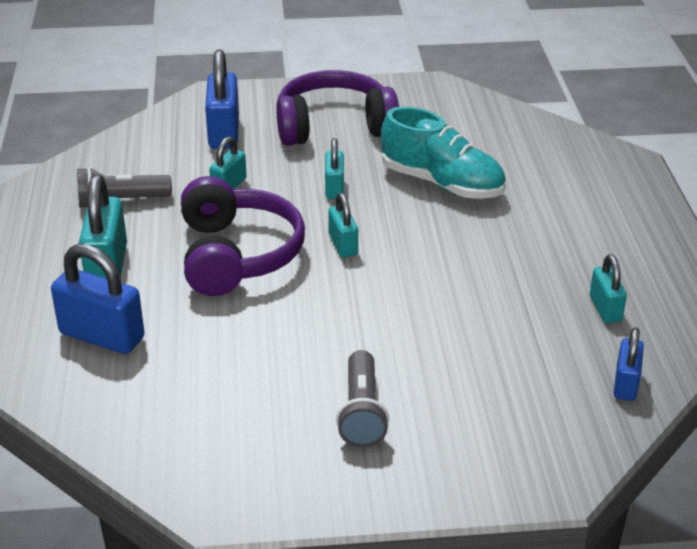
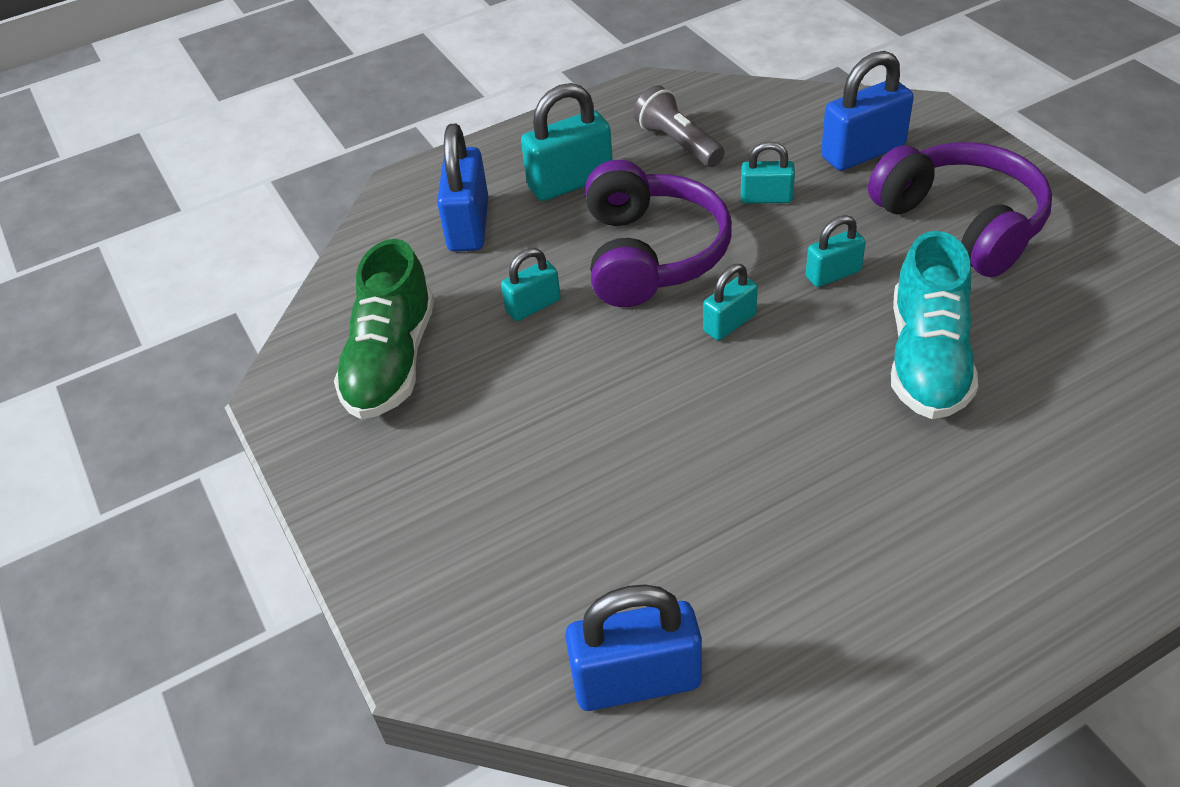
camera: 70 degrees right, 10 degrees up
(234, 425) = (391, 362): none -> green shoe
(237, 255) = (650, 254): purple headphones -> purple headphones turned 60 degrees counterclockwise
(361, 413) = (454, 447): grey flashlight -> none
(605, 308) = (782, 613): turquoise padlock -> turquoise padlock (533, 306)
(625, 384) = (636, 680): blue padlock -> blue padlock, size x1.71

